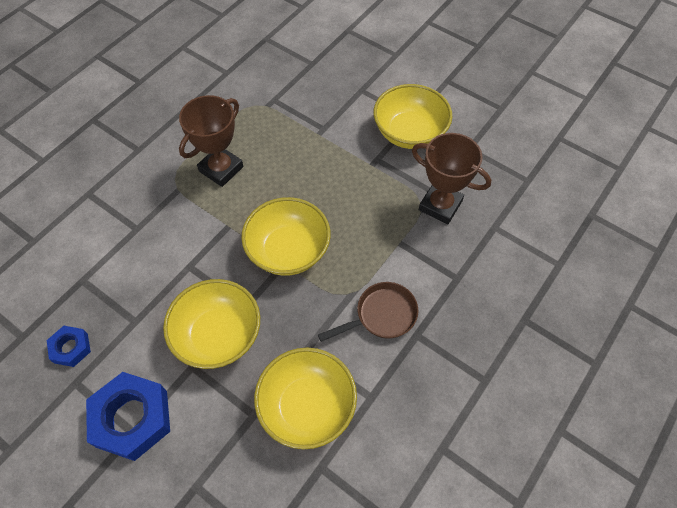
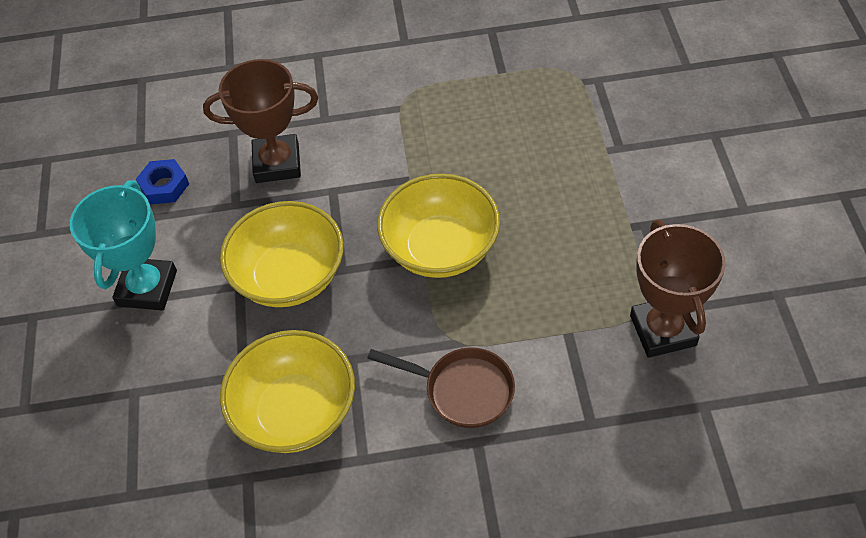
camera: 50 degrees right, 5 degrees down
(132, 418) = (147, 288): blue nut -> turquoise trophy
(221, 169) = (463, 116): brown trophy -> brown trophy (277, 163)
(409, 133) = (719, 222): yellow bowl -> none

